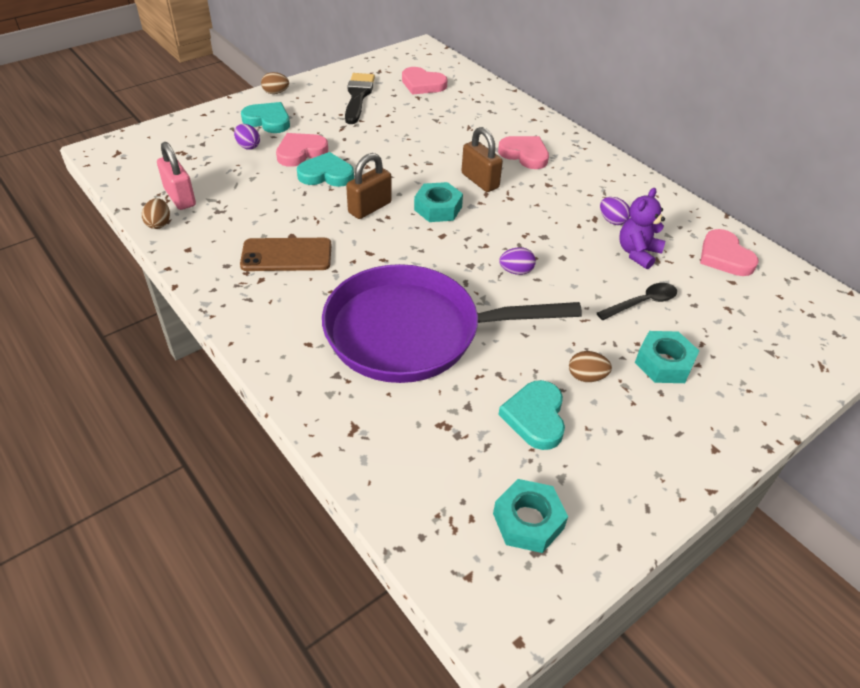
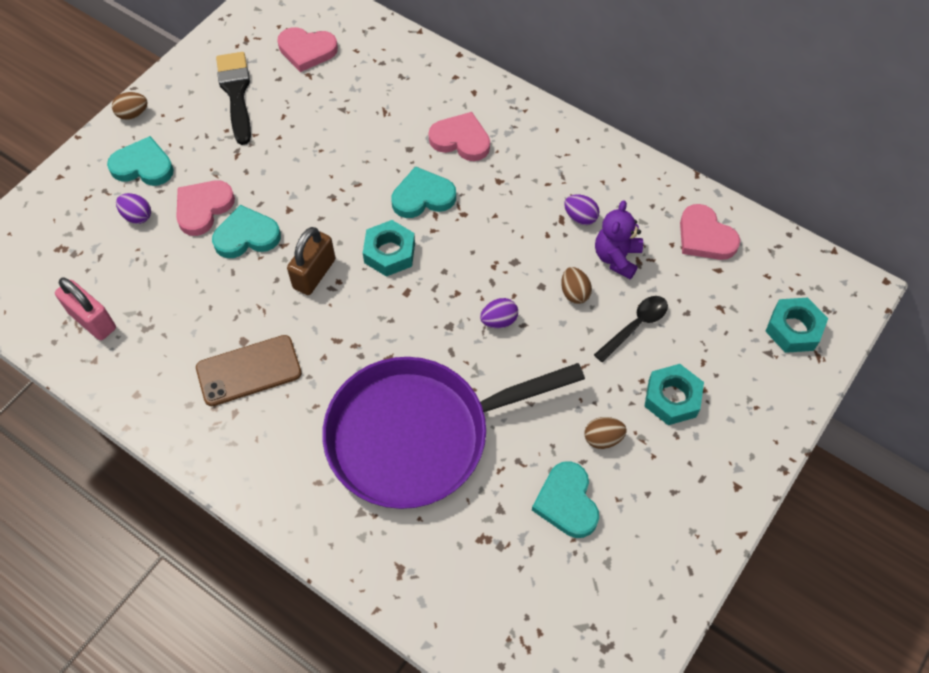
camera: 15 degrees left, 15 degrees up
(159, 224) = (86, 367): brown egg -> brown egg (574, 293)
(480, 181) = (423, 197): brown padlock -> turquoise heart
(528, 521) = (590, 619): turquoise nut -> turquoise nut (793, 329)

